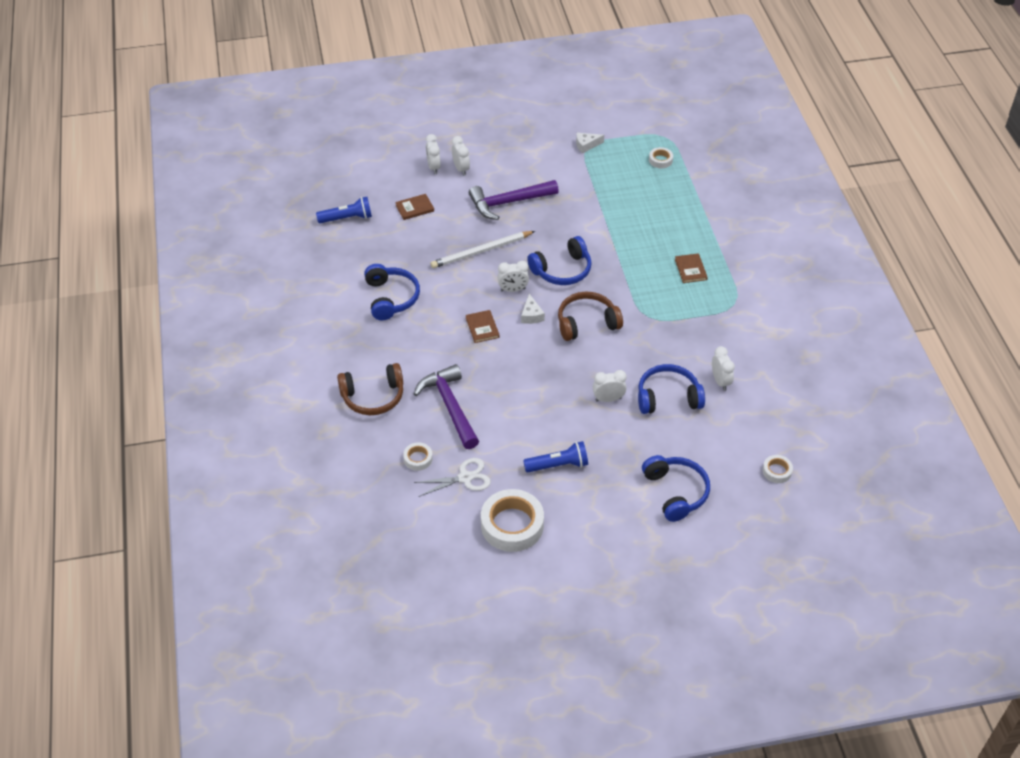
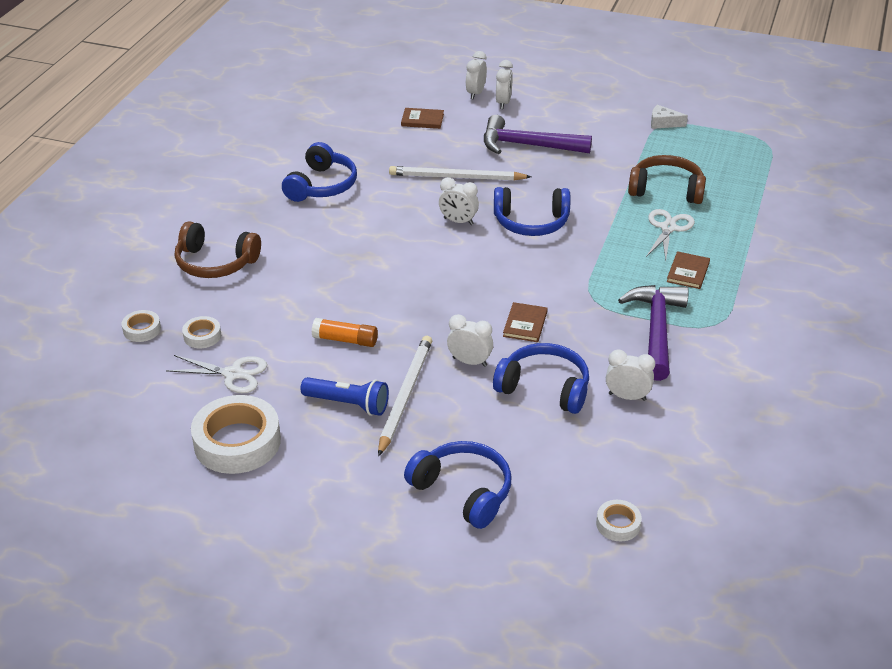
camera: 30 degrees right, 10 degrees down
(347, 218) = (345, 108): blue flashlight -> none
(450, 406) = (285, 301): purple hammer -> purple hammer (656, 330)
(482, 327) = (391, 243): brown book -> brown book (525, 324)
(516, 418) = (345, 340): none -> orange glue stick
(531, 315) = (456, 251): white cheese -> none
(587, 323) = (513, 280): brown headphones -> brown headphones (666, 190)
(588, 442) = (405, 395): none -> white pencil
(653, 238) = (668, 228): none -> white scissors
(660, 160) = (741, 161): white tape -> white tape (142, 330)
(675, 492) = (463, 491): blue headphones -> blue headphones turned 60 degrees counterclockwise
(720, 381) = (627, 397): white clock -> white clock turned 90 degrees counterclockwise

